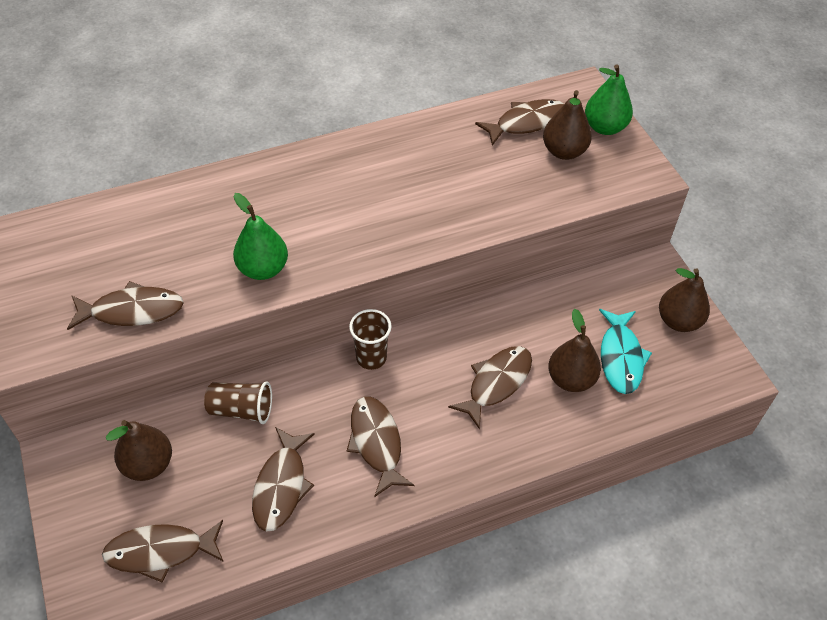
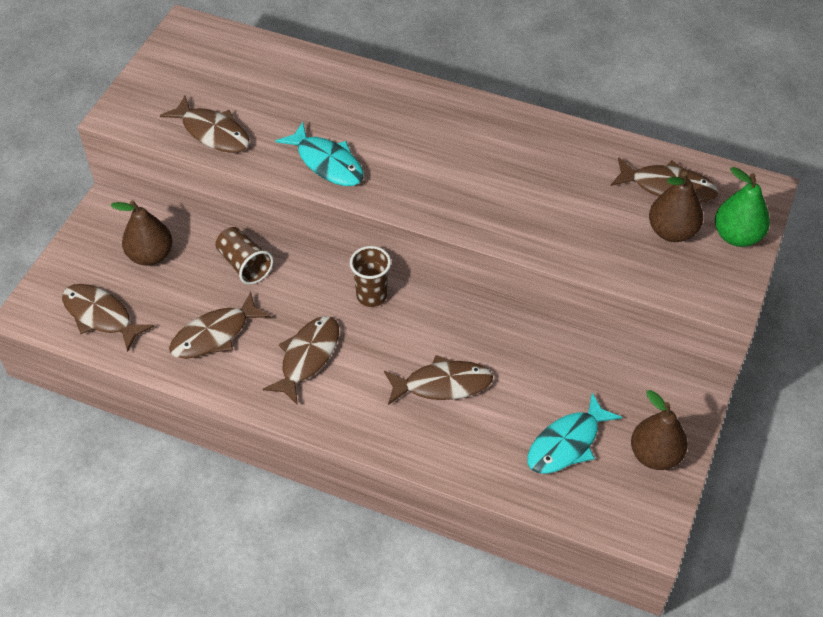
camera: 45 degrees right, 0 degrees up
(263, 269) = (327, 163): green pear -> turquoise fish
(571, 379) = (505, 427): brown pear -> none

